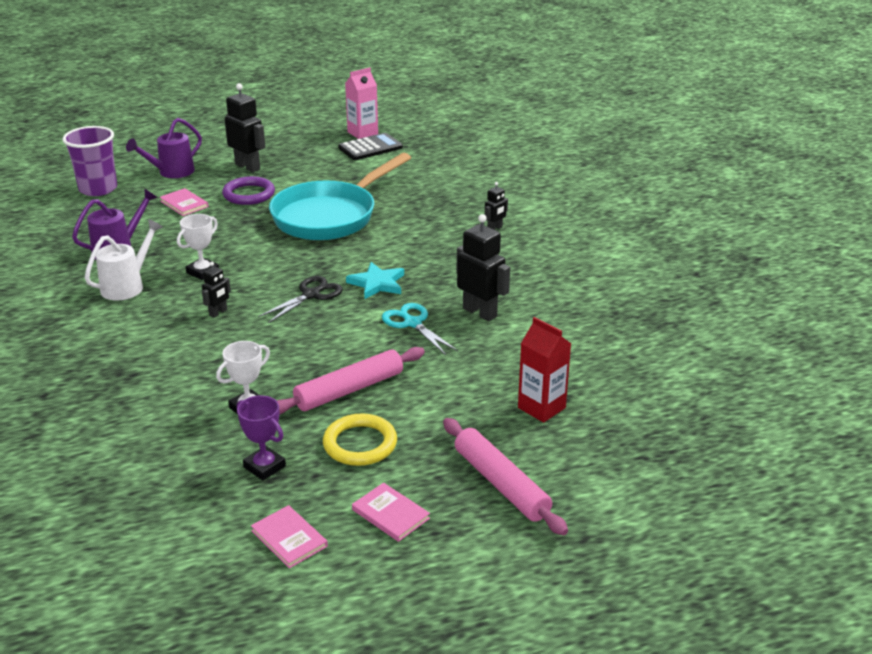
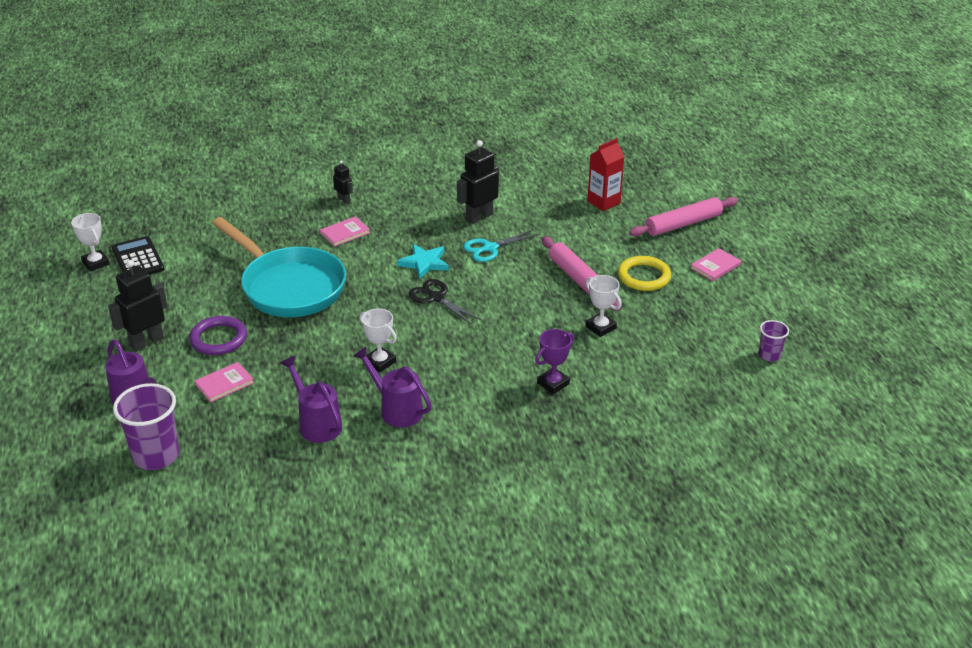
camera: 85 degrees left, 5 degrees up
(127, 286) = (396, 409): white watering can -> purple watering can
(170, 560) = (769, 355): none -> purple cup
(218, 313) = (457, 349): black robot -> none
(264, 467) = (670, 318): purple trophy -> purple trophy (553, 383)
(289, 538) = (742, 306): pink book -> pink book (345, 233)
(362, 133) = (96, 263): pink carton -> white trophy

